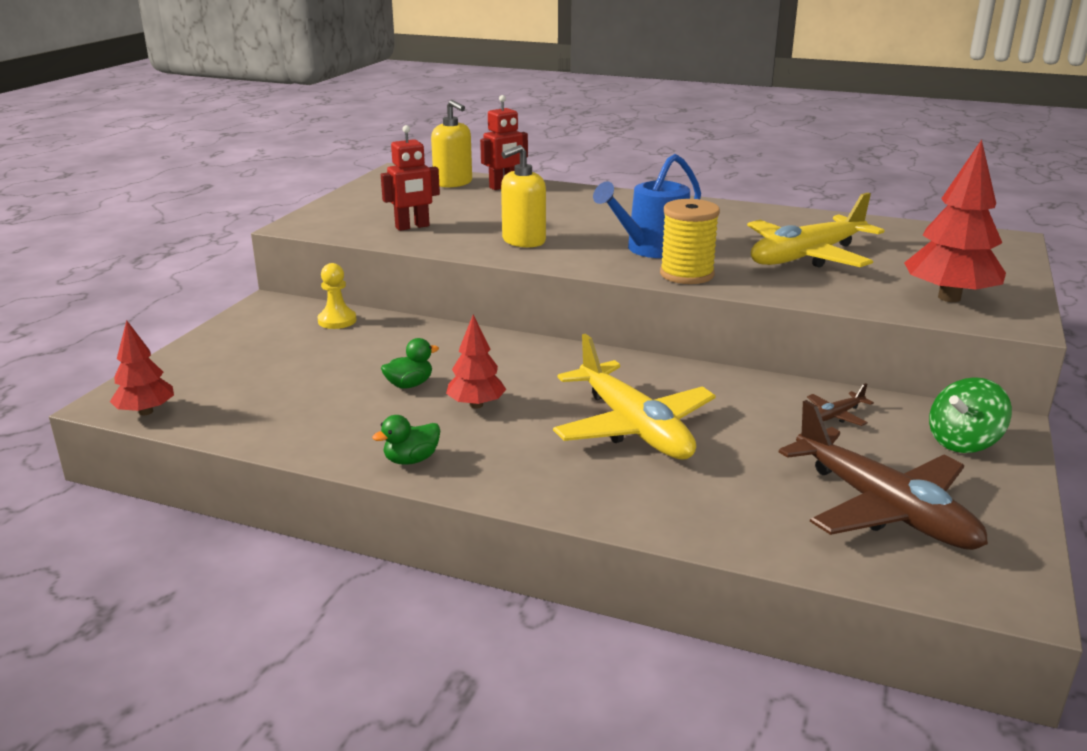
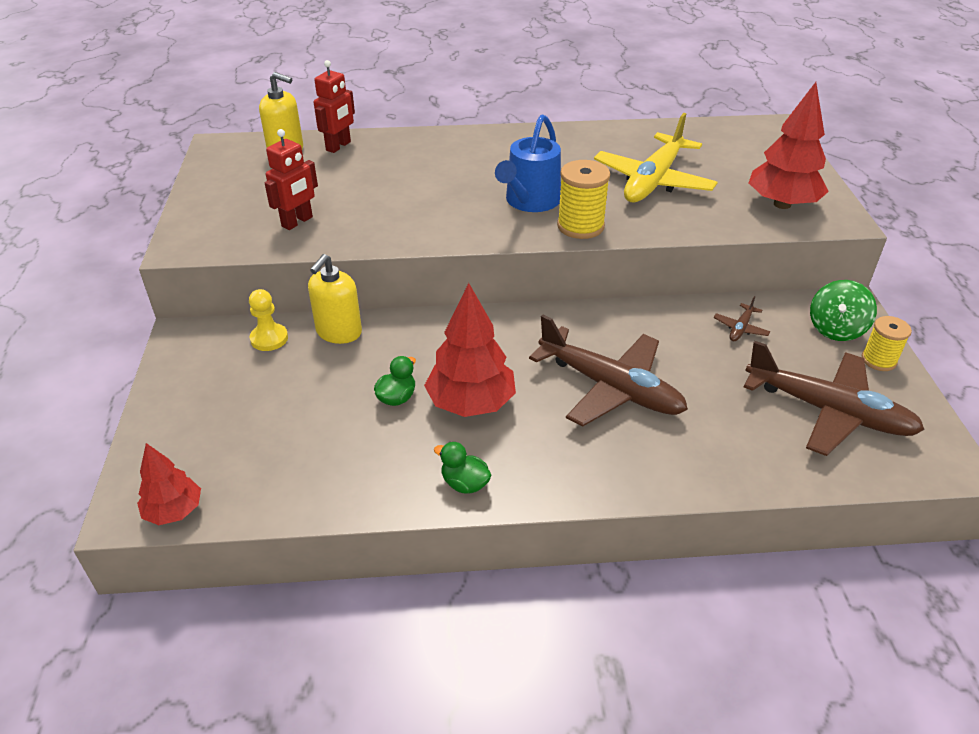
camera: 25 degrees left, 15 degrees up
(411, 460) = (464, 483): green duck -> green duck turned 90 degrees clockwise
(476, 405) = (471, 403): red tree -> red tree, size x1.68
(523, 241) = (414, 217): yellow soap dispenser -> yellow soap dispenser (338, 332)
(633, 427) = (609, 387): yellow plane -> brown plane
(997, 481) = (878, 360): none -> yellow spool

